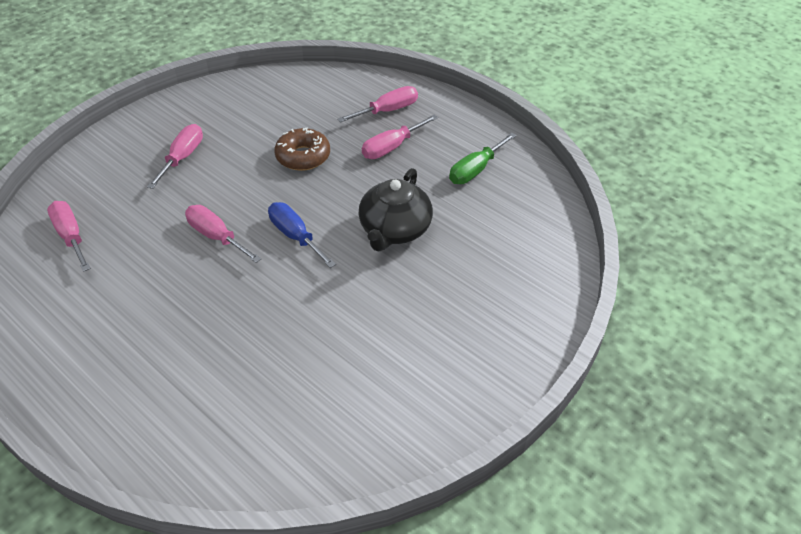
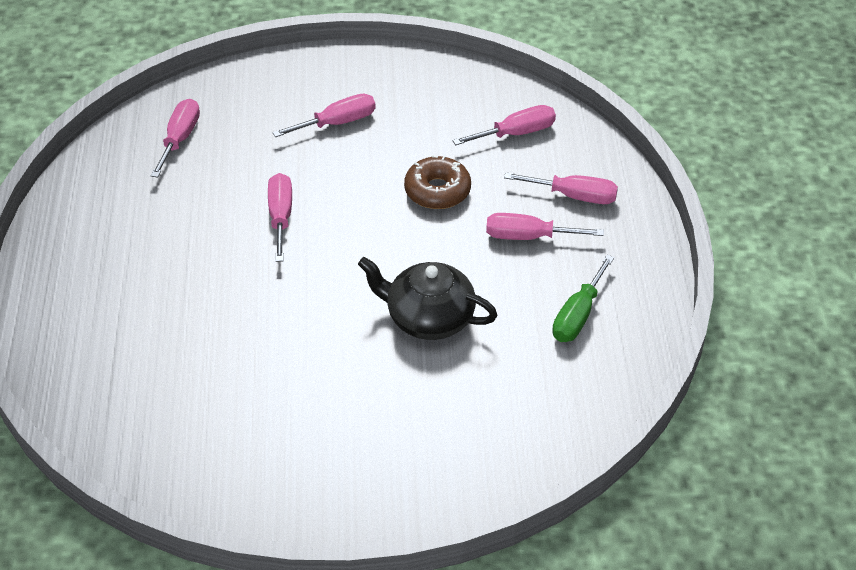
camera: 45 degrees right, 0 degrees up
(295, 236) = (340, 262): blue screwdriver -> none
(309, 98) = (516, 133): none -> pink screwdriver
(394, 230) = (428, 317): black teapot -> black teapot turned 45 degrees clockwise
(475, 170) = (578, 315): green screwdriver -> green screwdriver turned 60 degrees counterclockwise

